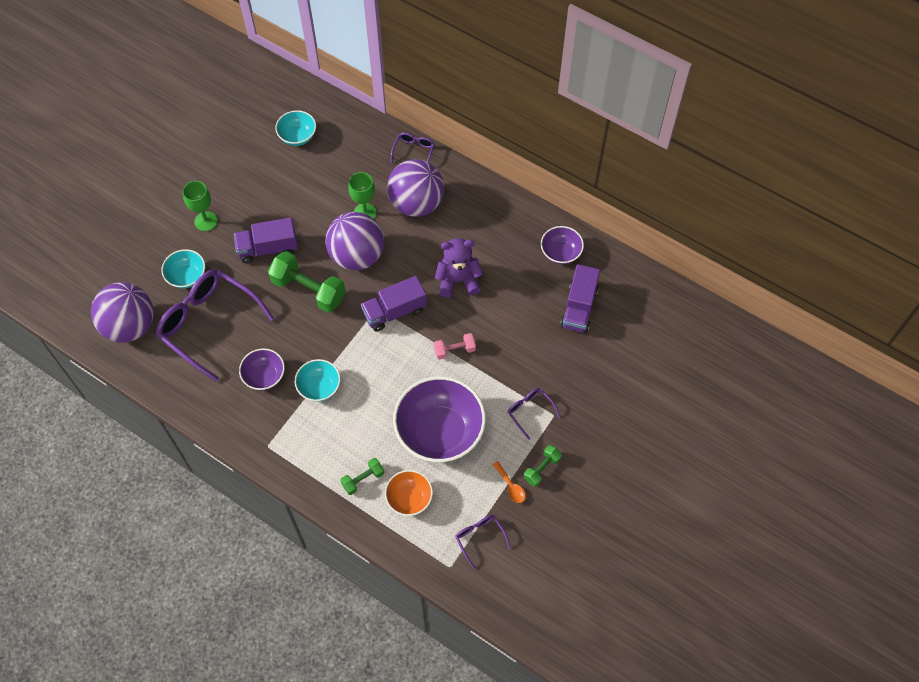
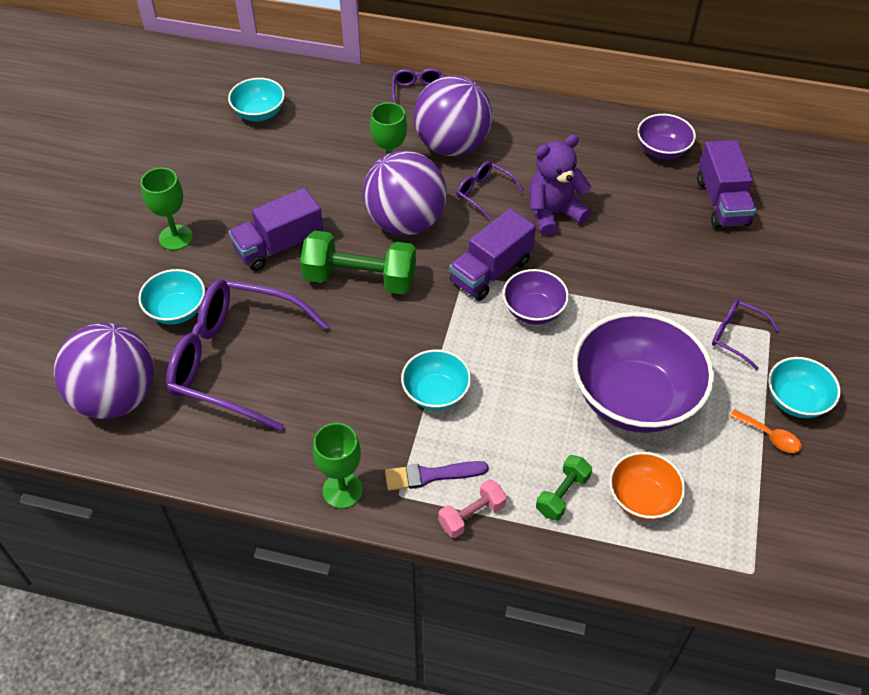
camera: 20 degrees left, 10 degrees down
(236, 432) = (342, 490): none -> green goblet
(264, 376) = (349, 403): purple bowl -> purple bowl (533, 310)
(291, 440) = (431, 475): none -> purple brush
(454, 350) = (595, 293): pink dumbbell -> pink dumbbell (471, 515)
(479, 538) = (770, 518): purple glasses -> purple glasses (484, 193)
(542, 469) = (796, 401): green dumbbell -> turquoise bowl

